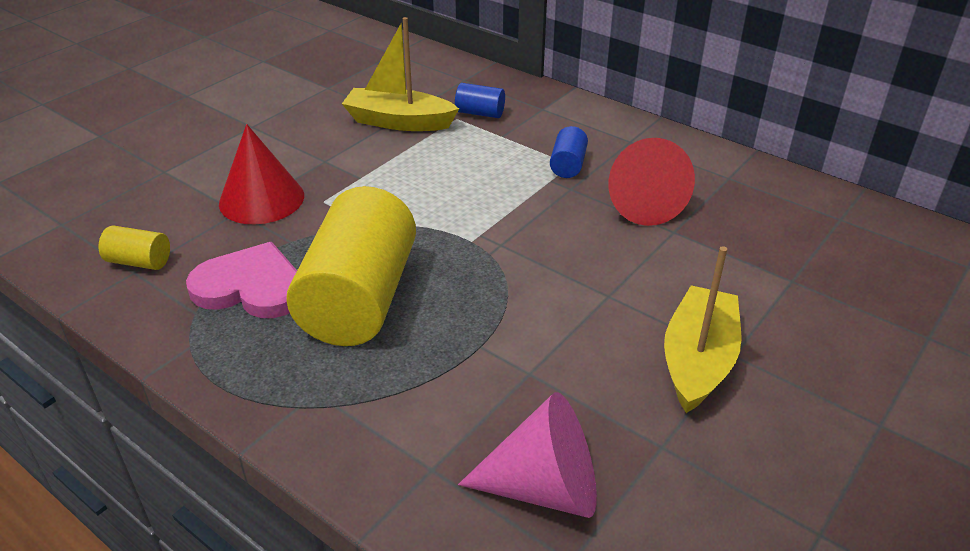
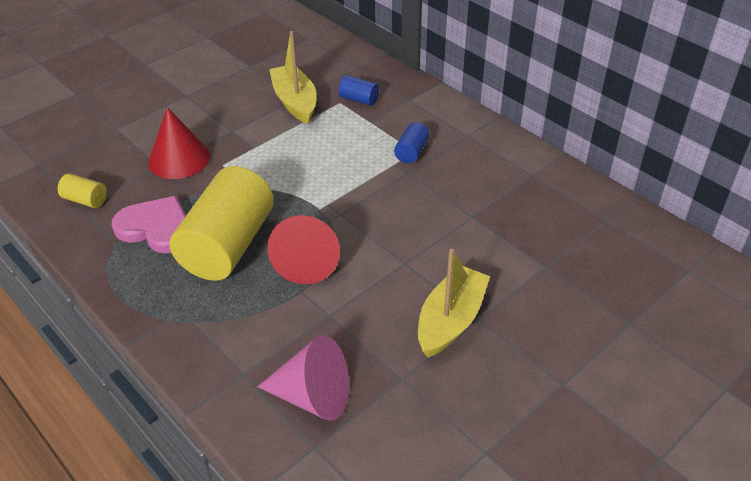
camera: 10 degrees right, 5 degrees up
(399, 122) = (295, 102): yellow boat -> yellow boat turned 45 degrees clockwise
(642, 204) = (457, 191): red cone -> red cone (307, 262)

